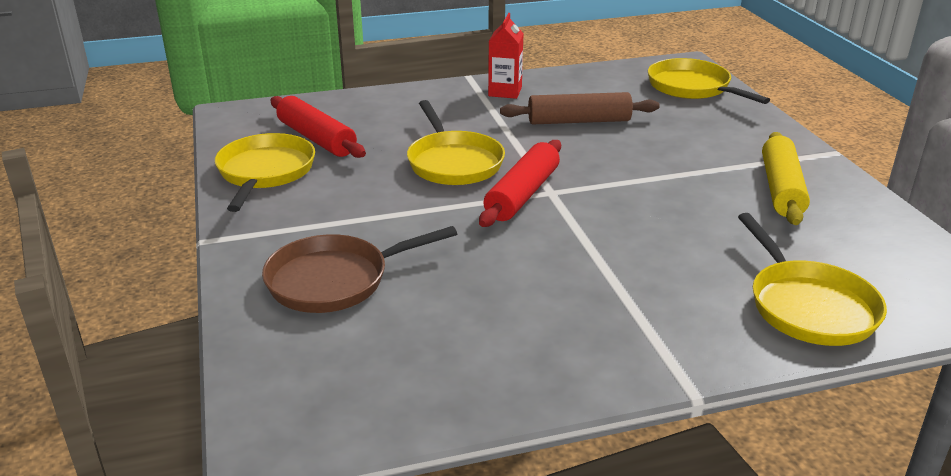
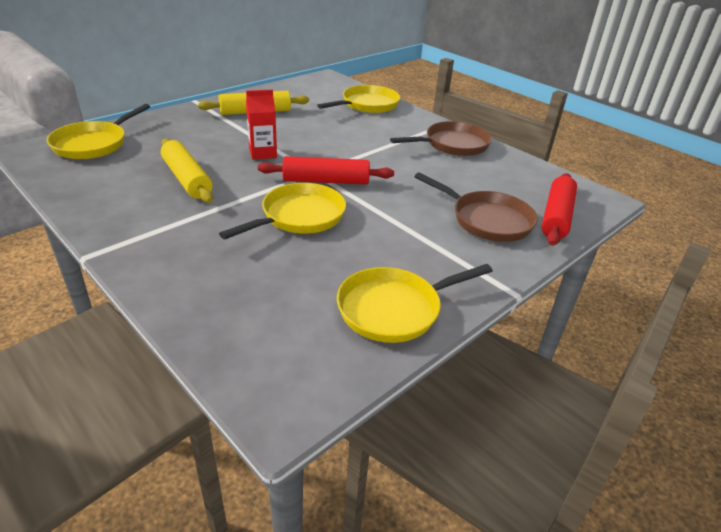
camera: 120 degrees left, 5 degrees up
(316, 138) = (305, 305): red rolling pin -> red rolling pin (556, 216)
(505, 92) = (130, 224): red carton -> red carton (263, 153)
(579, 121) = (187, 179): brown rolling pin -> yellow rolling pin
(579, 345) = (452, 145): none -> brown pan

